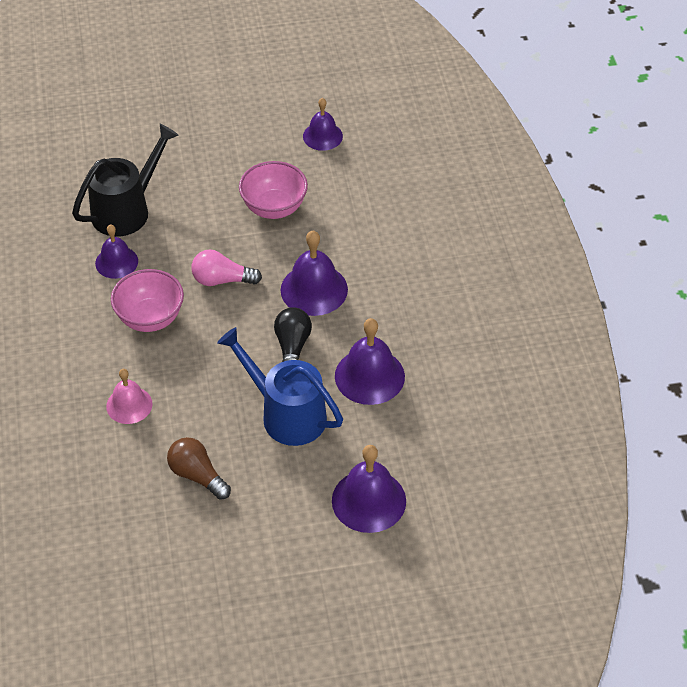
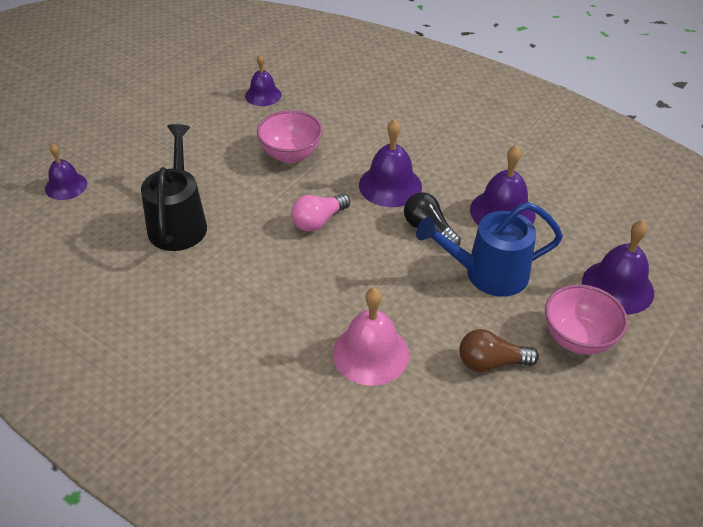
camera: 45 degrees left, 5 degrees down
(116, 262) = (219, 262): purple bell -> purple bell (66, 186)
(129, 405) = (371, 353): pink bell -> pink bell, size x1.55
(150, 318) = (301, 282): pink bowl -> pink bowl (577, 339)

